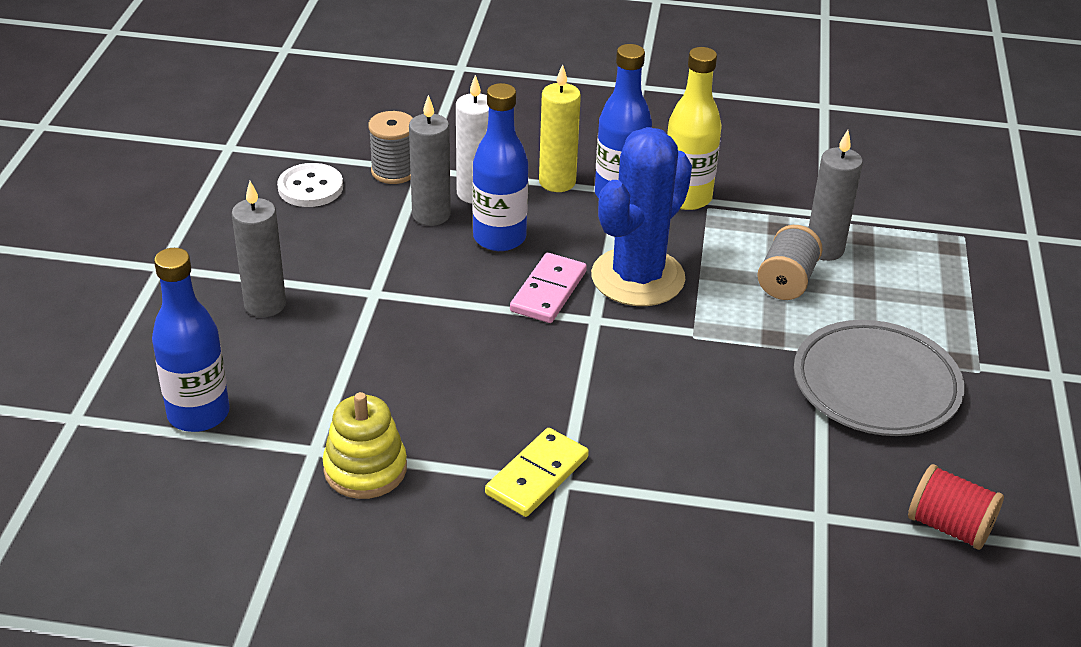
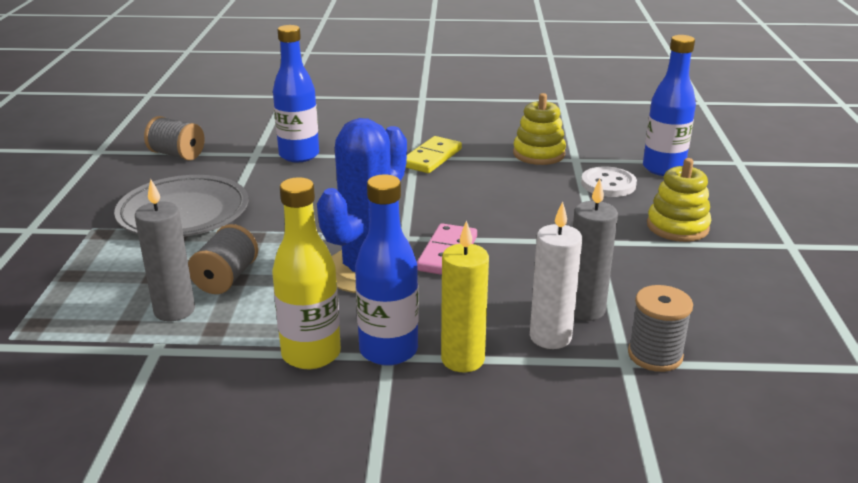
camera: 175 degrees right, 10 degrees down
(265, 305) = (677, 227): grey candle -> yellow stacking toy
(310, 188) = (729, 327): white button -> white button (608, 184)
(499, 238) = (506, 293): blue bottle -> blue bottle (299, 155)
(949, 526) = (177, 154): red spool -> grey spool

